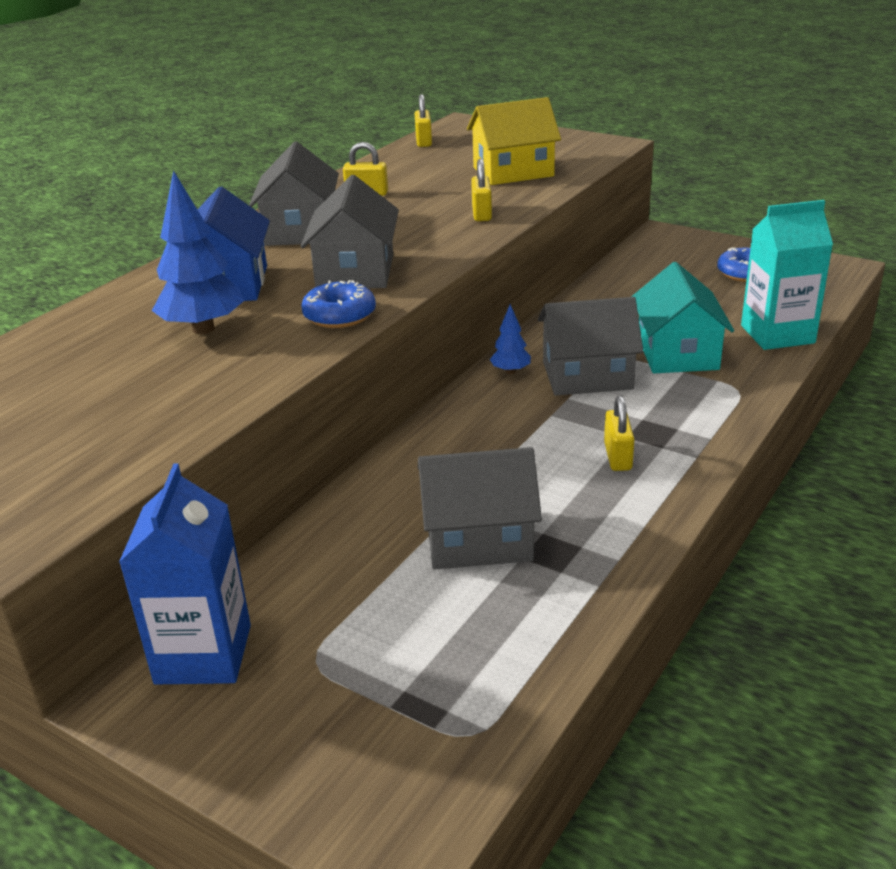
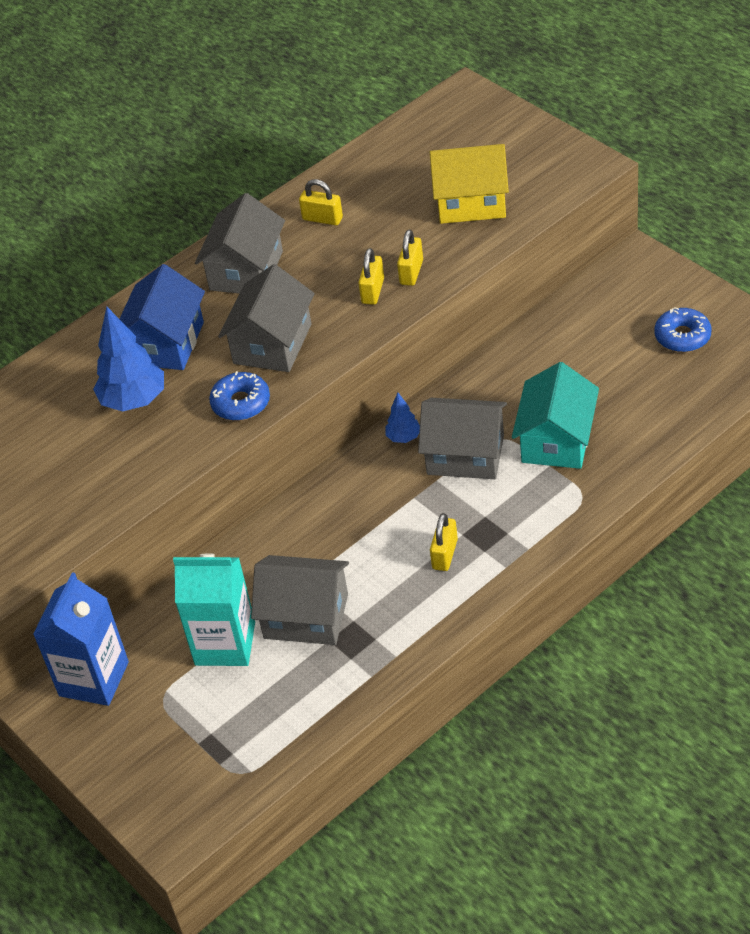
camera: 20 degrees right, 15 degrees up
(423, 141) = (410, 127): yellow padlock -> yellow padlock (373, 291)
(777, 334) = (659, 431): turquoise carton -> turquoise carton (225, 643)

